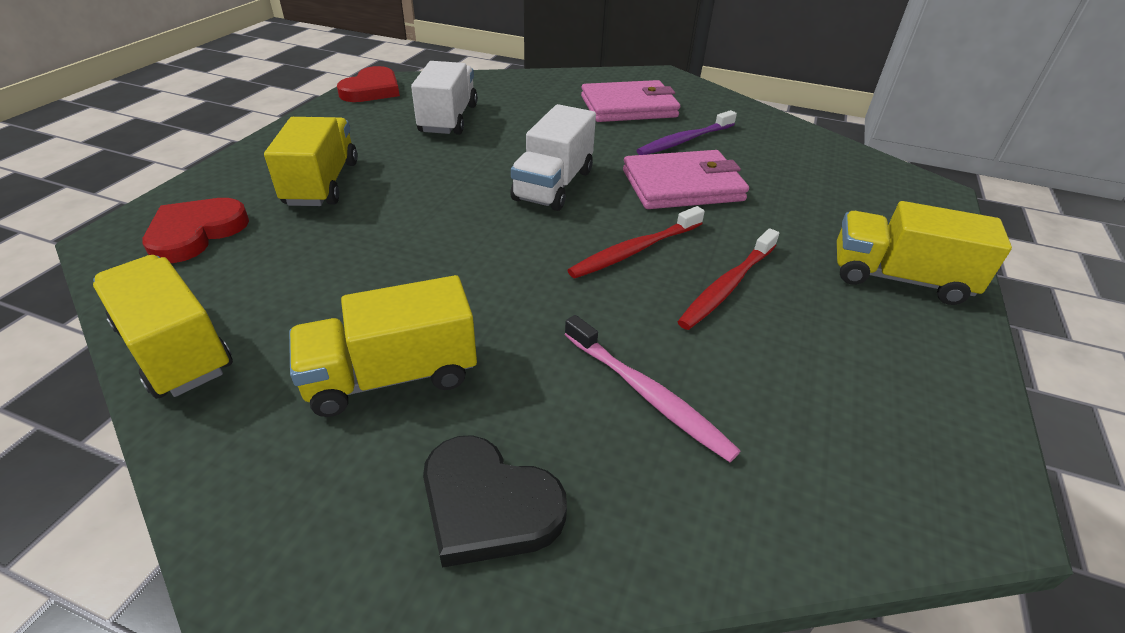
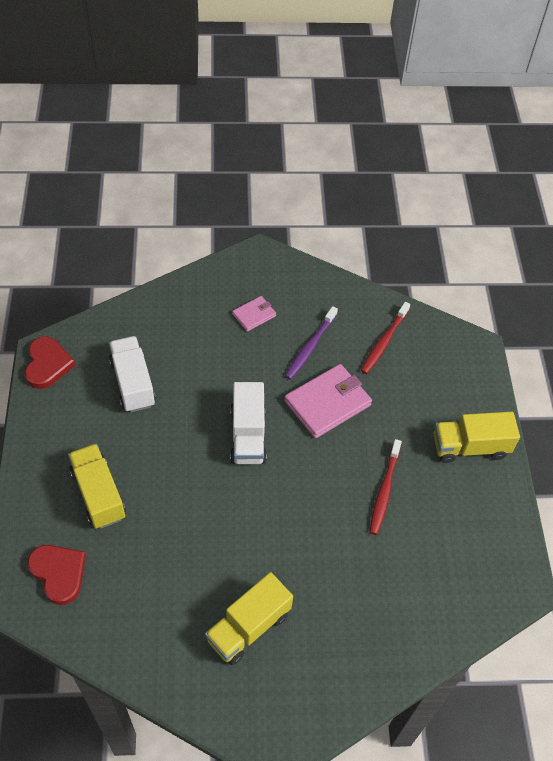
camera: 25 degrees left, 15 degrees up
(176, 349) = (128, 658): yellow truck -> none
(196, 233) = (58, 573): red heart -> red heart turned 135 degrees clockwise
(488, 505) = (332, 674): black heart -> none
(629, 107) = (254, 315): pink wallet -> pink wallet, size x0.54
(634, 250) = (324, 481): red toothbrush -> red toothbrush (384, 342)
(648, 395) = (372, 586): pink toothbrush -> none

